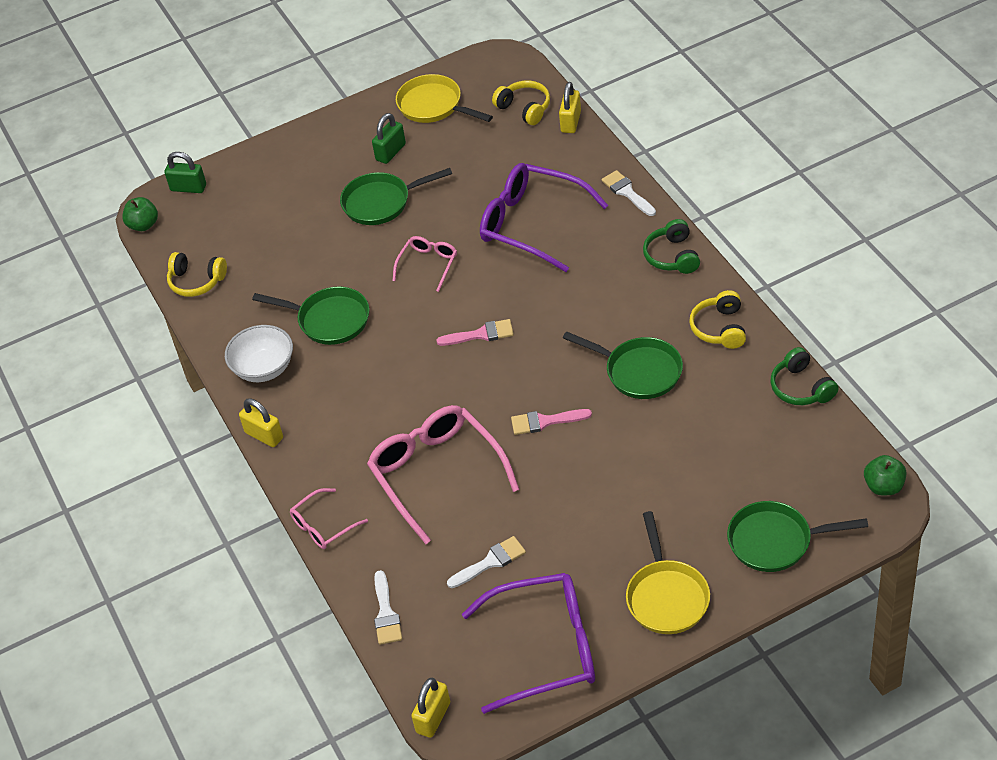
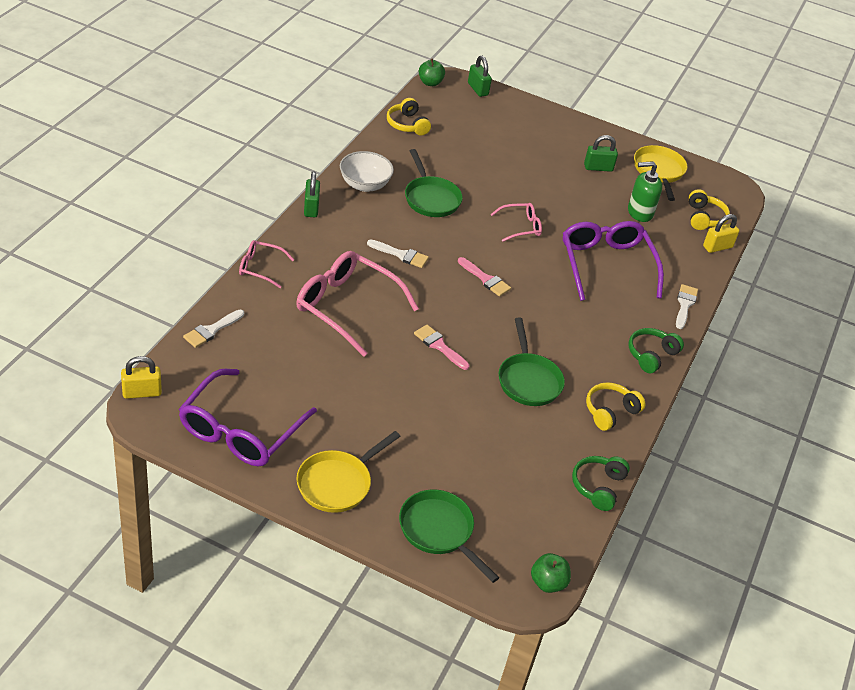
camera: 40 degrees right, 5 degrees down
(264, 435) = (311, 208): yellow padlock -> green padlock
(381, 202) = (551, 181): green pan -> none
(437, 474) = (347, 307): pink glasses -> pink glasses turned 75 degrees counterclockwise
(479, 155) = (639, 212): none -> green soap dispenser
(490, 562) = (294, 368): white brush -> white brush (401, 255)
(544, 649) = (241, 430): purple glasses -> purple glasses turned 75 degrees clockwise

